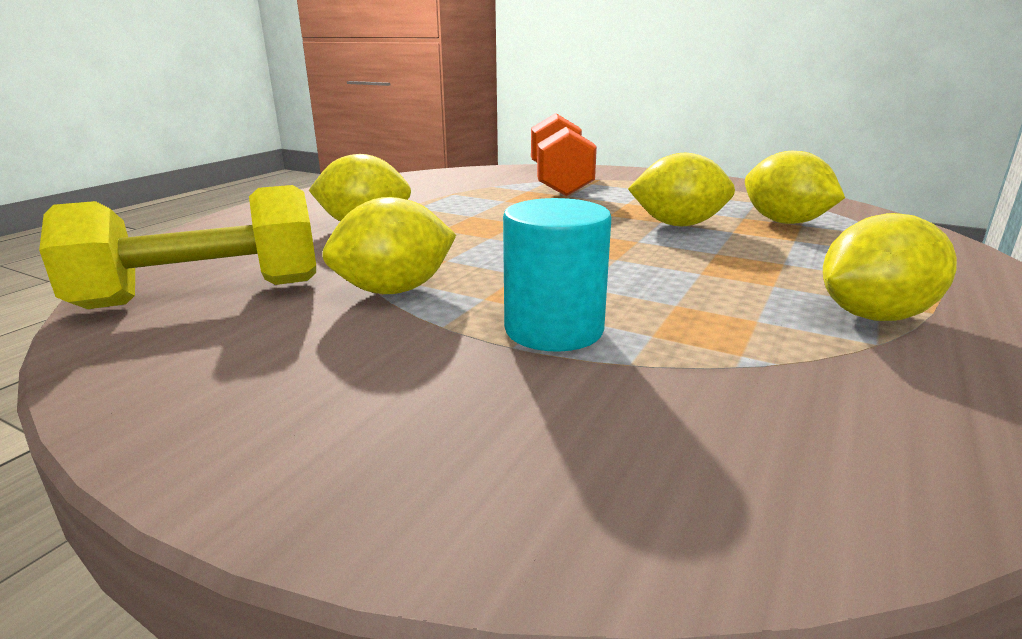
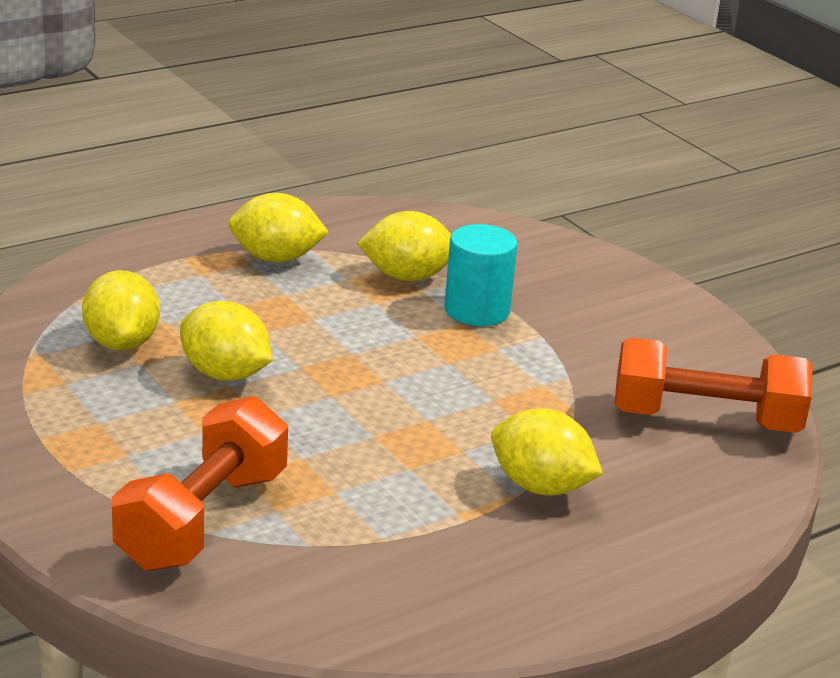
camera: 155 degrees left, 5 degrees up
(203, 294) = (705, 420): yellow dumbbell -> orange dumbbell
(395, 290) = (557, 376): yellow lemon -> yellow lemon (407, 276)

